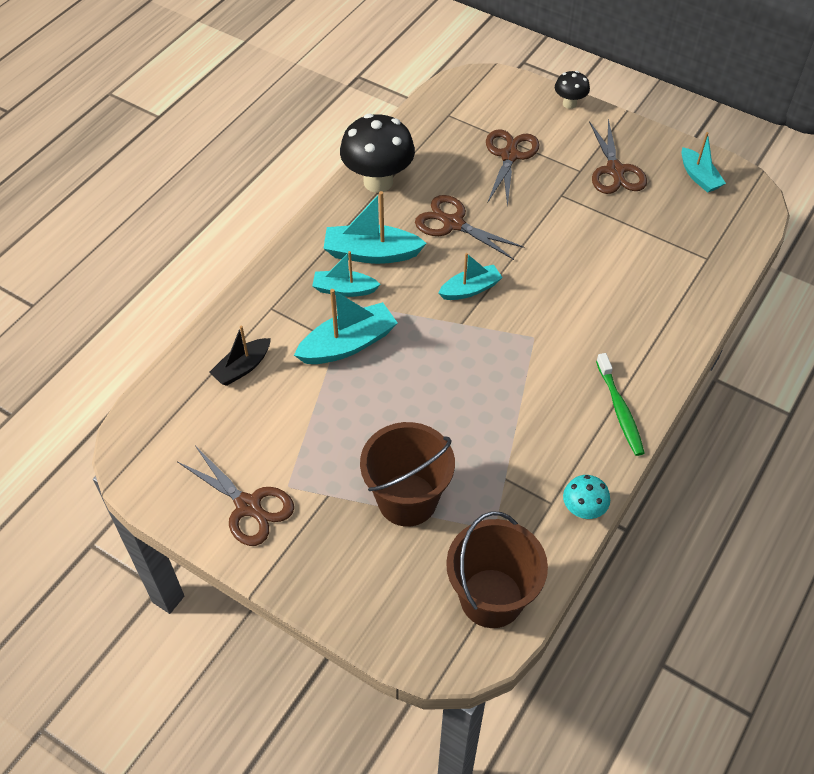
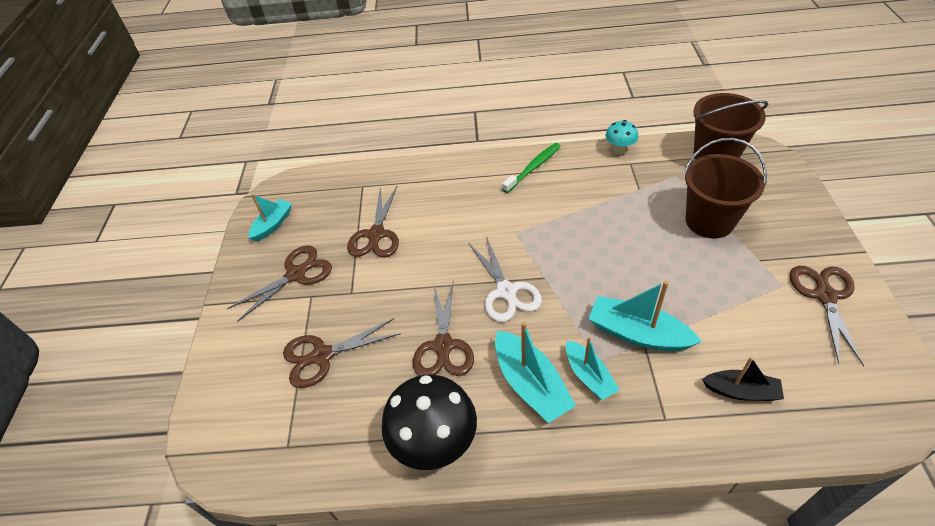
camera: 120 degrees left, 5 degrees down
(470, 289) = (506, 291): turquoise boat -> white scissors
(569, 104) = (215, 351): black mushroom -> none
(621, 239) = (376, 234): none -> brown scissors

